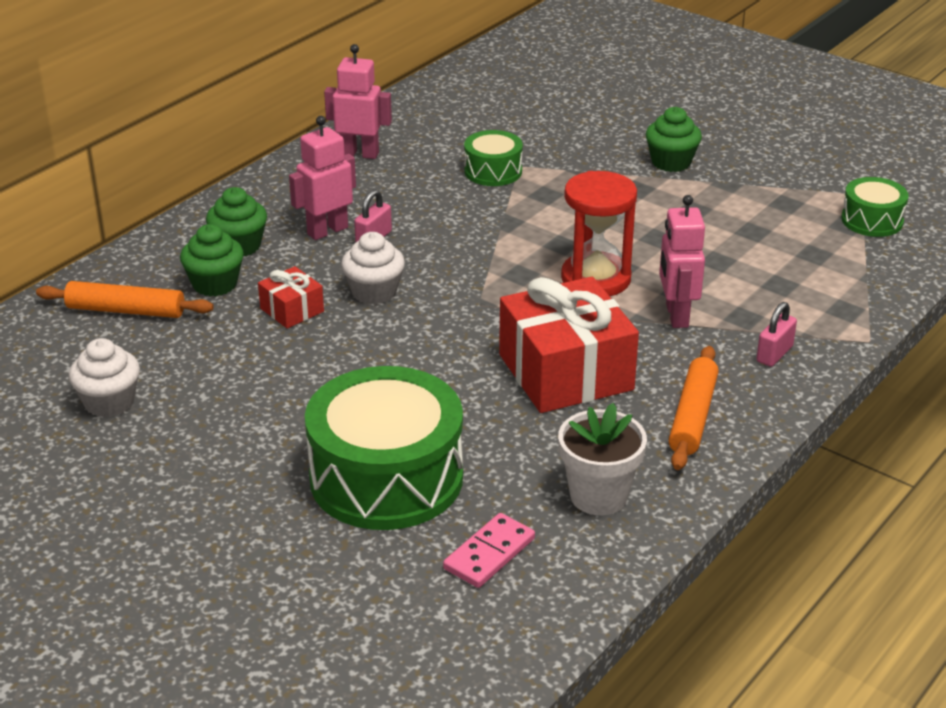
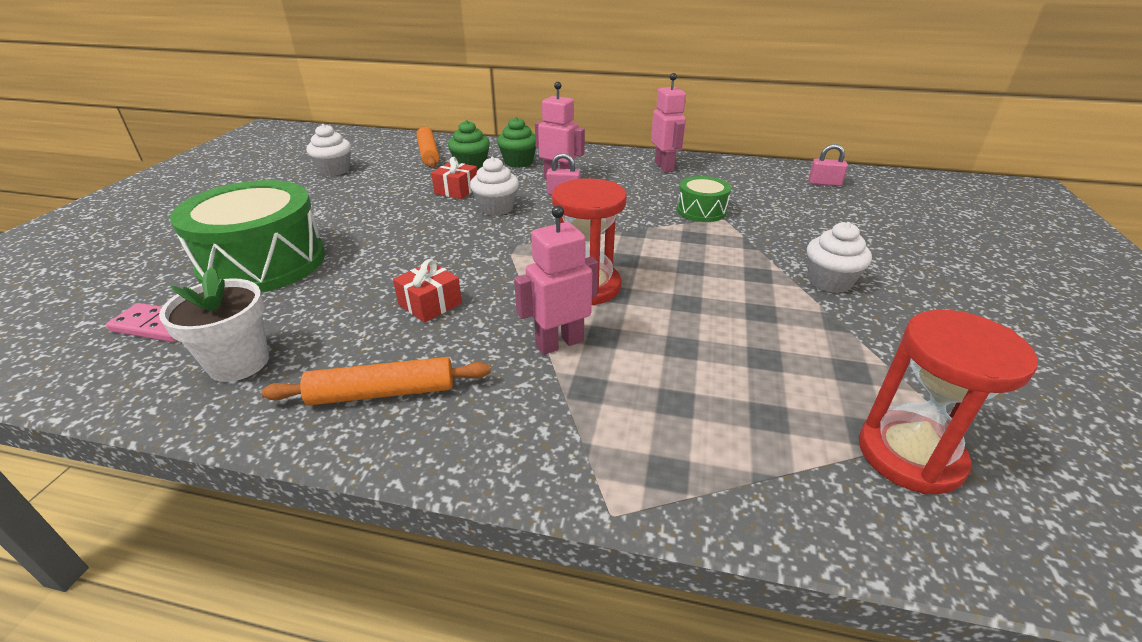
camera: 65 degrees right, 0 degrees up
(565, 372) = (430, 304): red gift -> red gift, size x0.47
(671, 162) = (829, 281): green cupcake -> white cupcake
(774, 354) = (529, 428): pink padlock -> pink padlock (824, 183)
(872, 220) = (910, 455): green drum -> red hourglass

